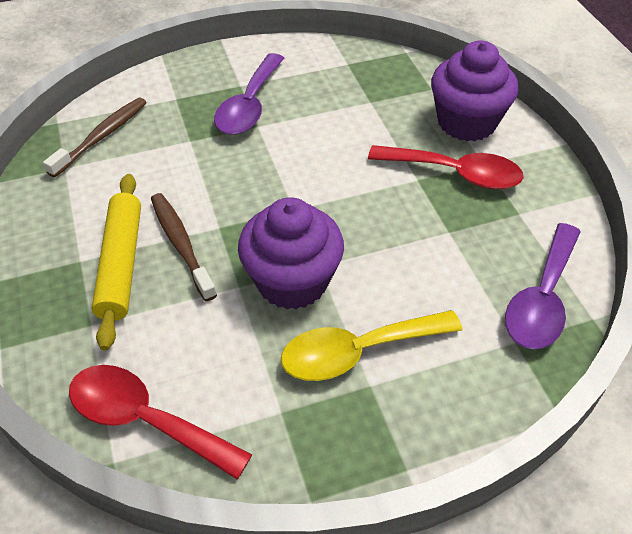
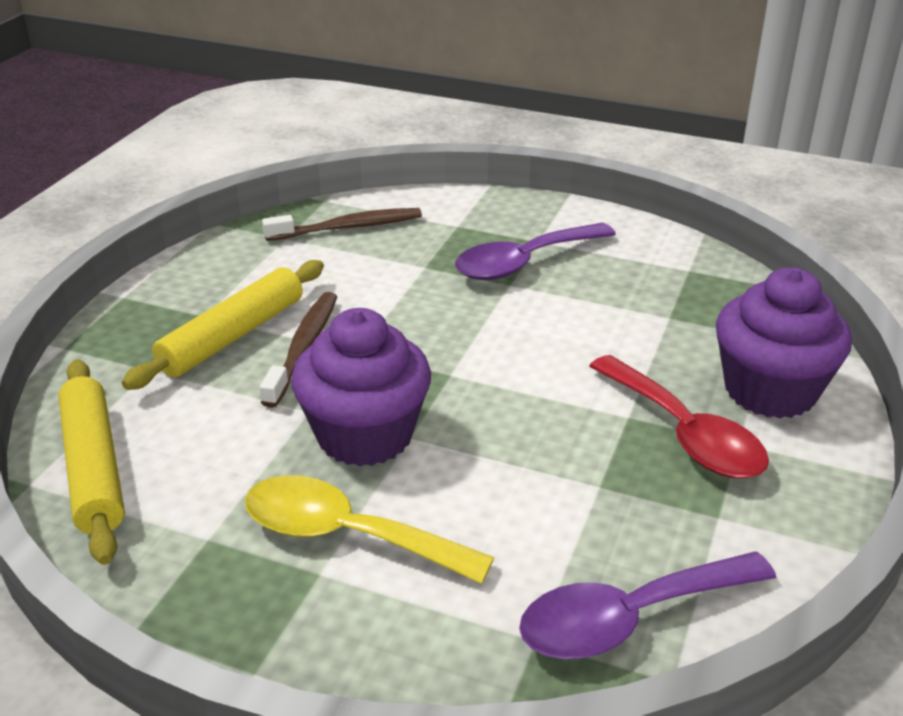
camera: 40 degrees right, 15 degrees down
(145, 419) = (93, 468): red spoon -> yellow rolling pin

